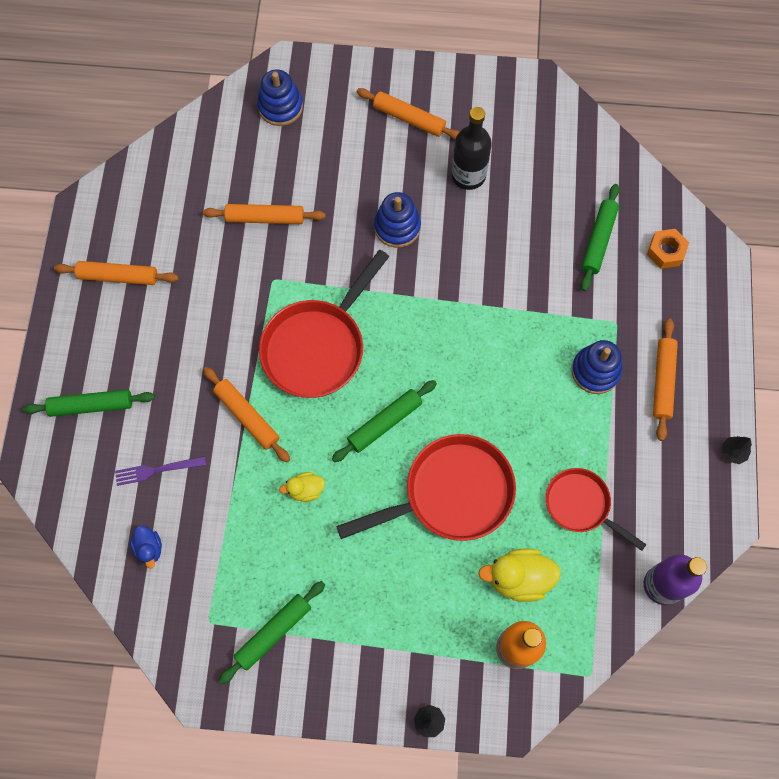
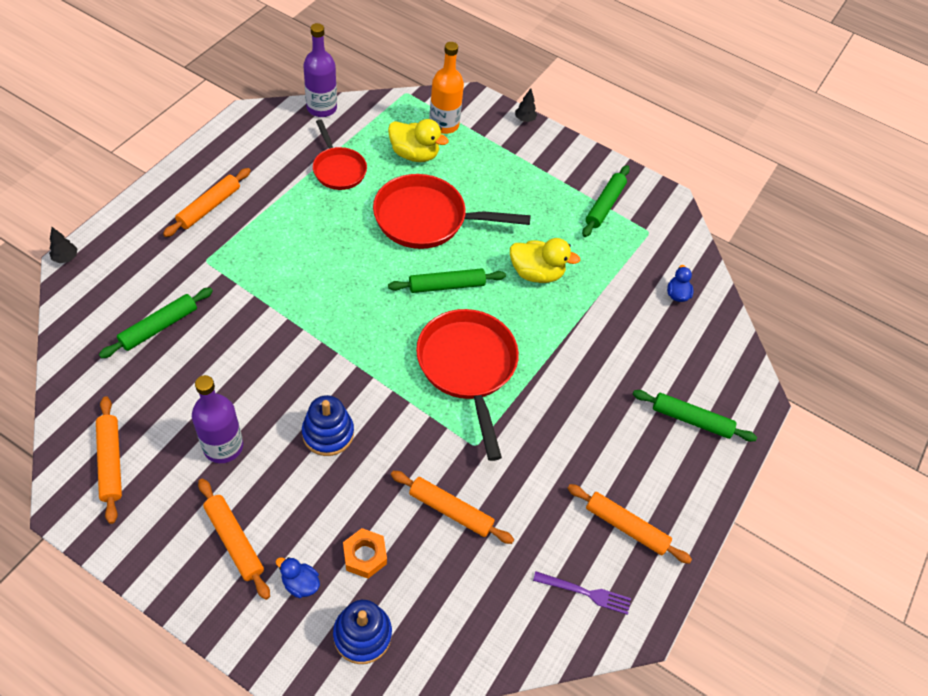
camera: 160 degrees left, 15 degrees down
(157, 470) = (650, 343): purple fork -> purple fork (585, 592)
(247, 416) = (557, 345): orange rolling pin -> orange rolling pin (110, 462)
(273, 632) = (604, 205): green rolling pin -> green rolling pin turned 45 degrees counterclockwise
(305, 490) = (536, 273): yellow duck -> yellow duck, size x1.74
(317, 347) = (467, 367): red pan -> red pan turned 75 degrees counterclockwise
(344, 116) = (300, 583): none -> blue duck
(468, 175) = (223, 446): black bottle -> purple bottle
(595, 371) = (253, 238): blue stacking toy -> none
(665, 251) = (112, 289): orange nut -> orange nut (364, 556)
(733, 452) = (203, 145): black tree -> black tree (66, 258)

